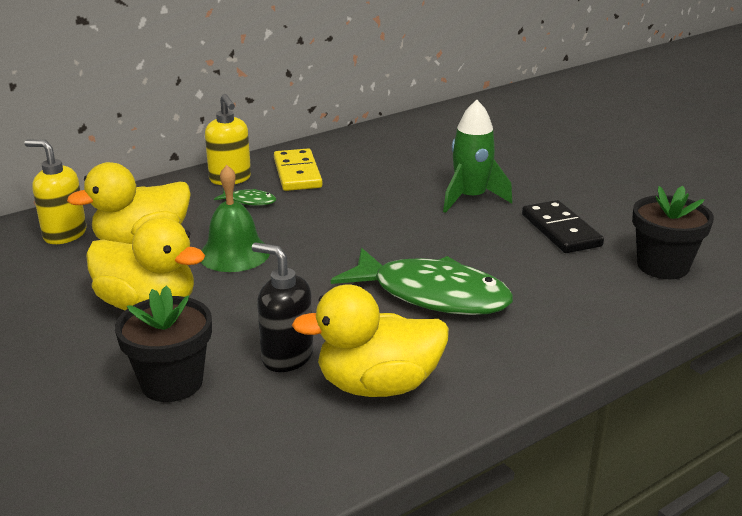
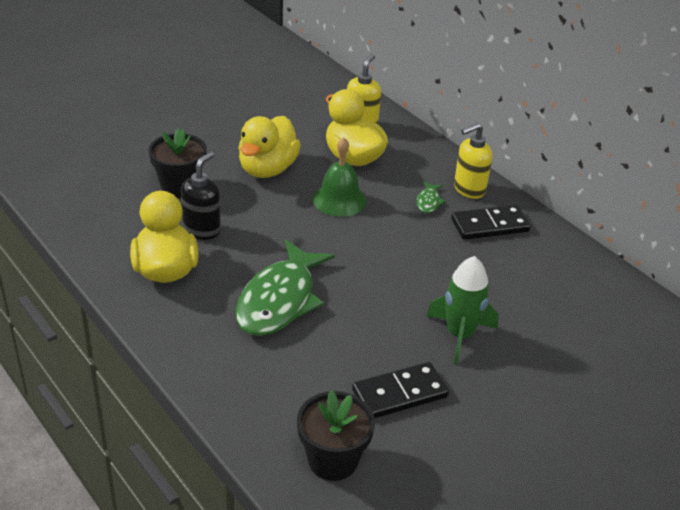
camera: 85 degrees right, 10 degrees up
(297, 173) = (490, 225): yellow domino -> black domino

